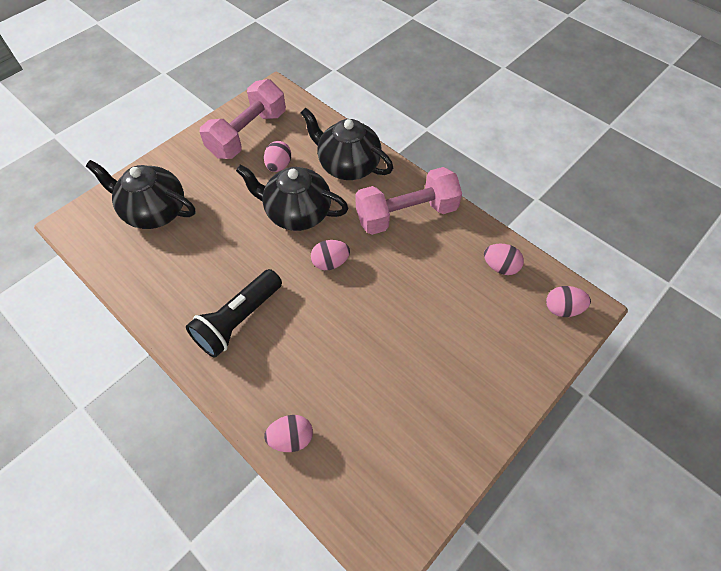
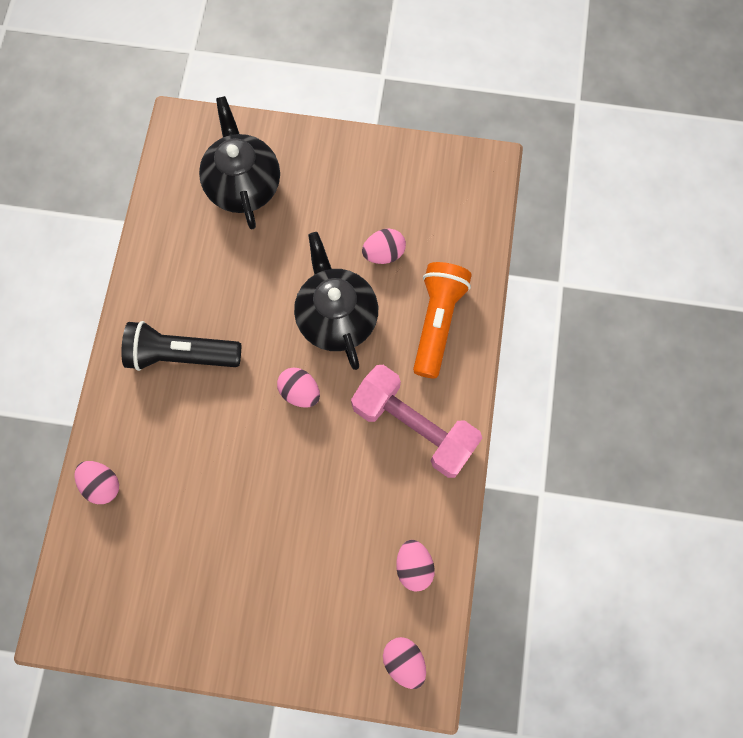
camera: 55 degrees right, 15 degrees up
(248, 134) = (403, 190): pink dumbbell -> none
(348, 165) = (437, 322): black teapot -> orange flashlight

